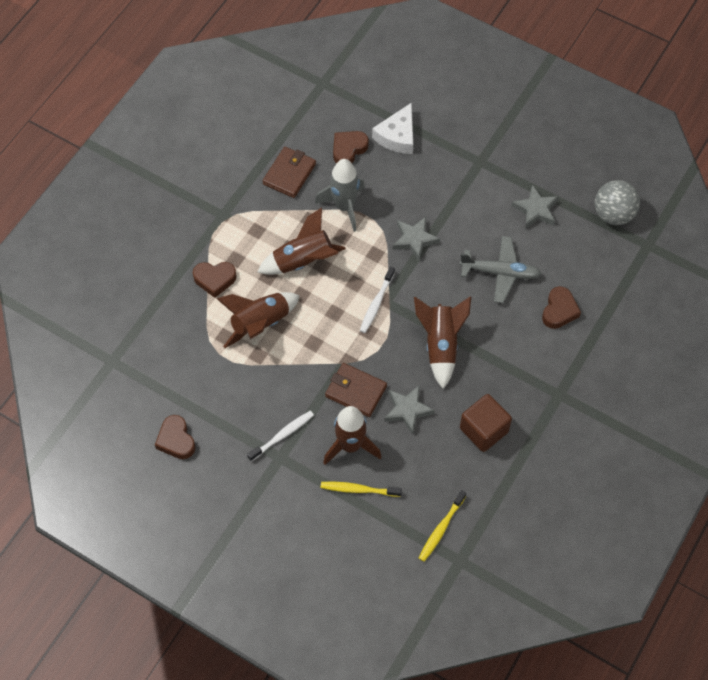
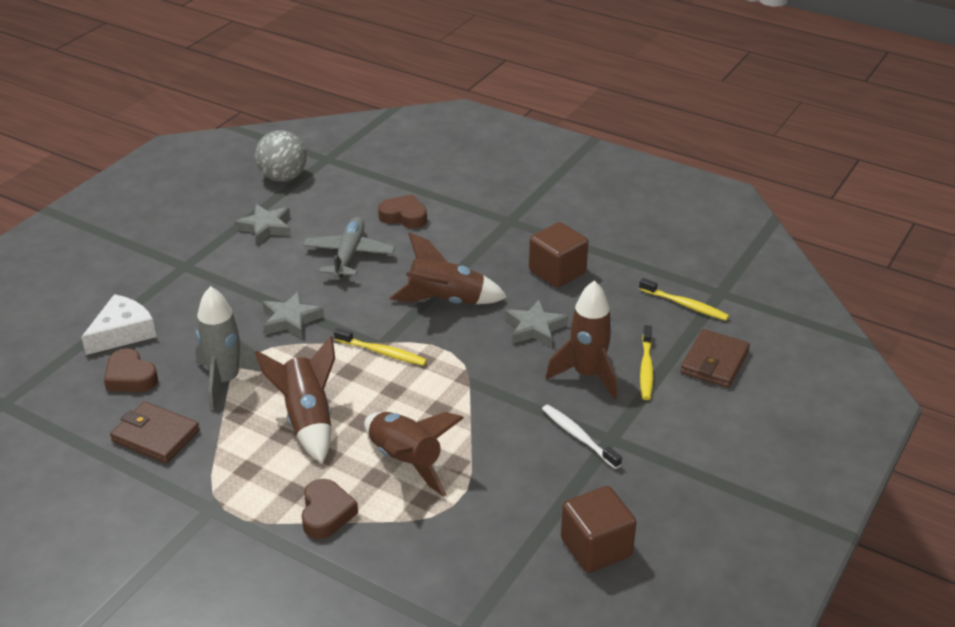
camera: 90 degrees left, 25 degrees down
(176, 440) = (596, 547): brown heart -> brown cube
(356, 391) = (510, 370): brown wallet -> brown wallet (714, 362)
(376, 303) = (382, 352): white toothbrush -> yellow toothbrush
(397, 136) = (123, 332): white cheese -> white cheese turned 75 degrees counterclockwise

